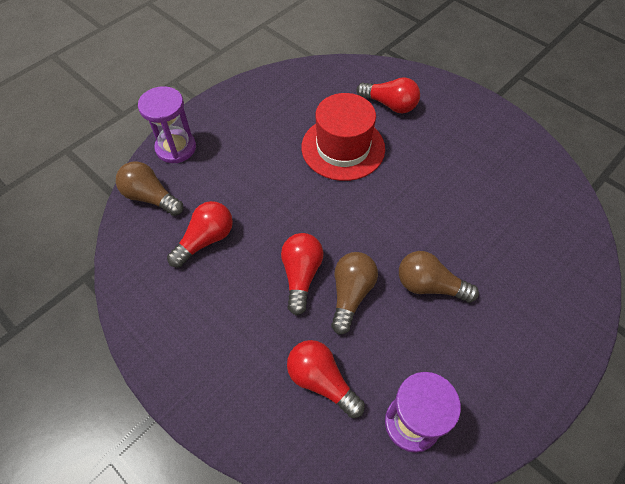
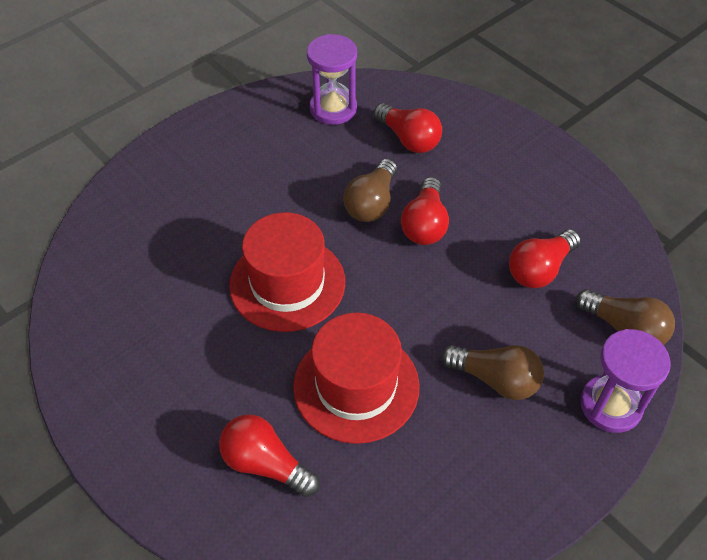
camera: 175 degrees left, 5 degrees down
(407, 213) = (287, 283): none -> red hat
(429, 285) = (285, 205): brown light bulb -> brown light bulb (495, 379)

